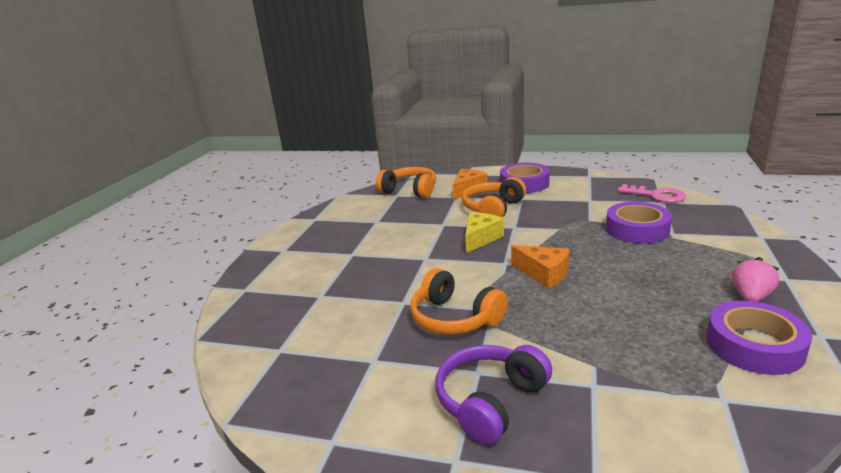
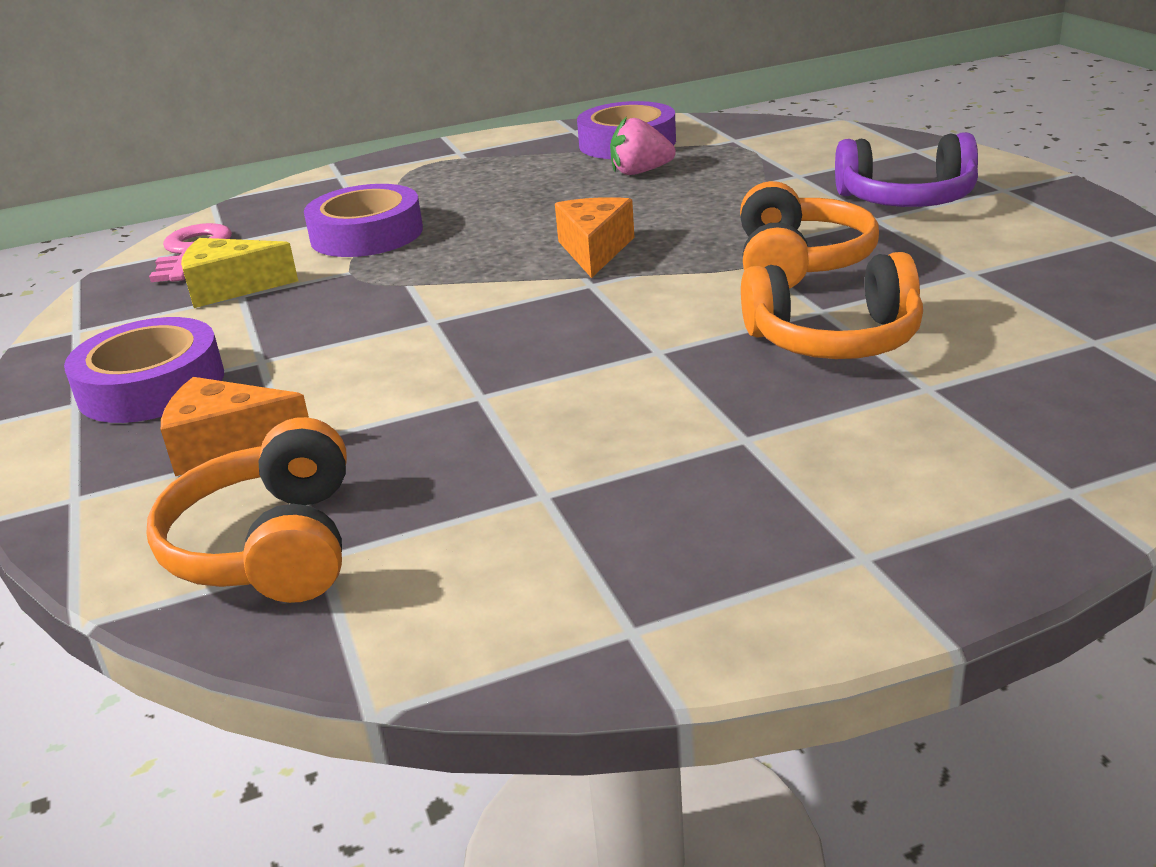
camera: 125 degrees left, 5 degrees up
(480, 238) = (517, 331): yellow cheese -> yellow cheese (230, 288)
(493, 209) = (348, 369): orange headphones -> orange headphones (834, 339)
(751, 297) = (524, 156): pink strawberry -> pink strawberry (640, 172)

